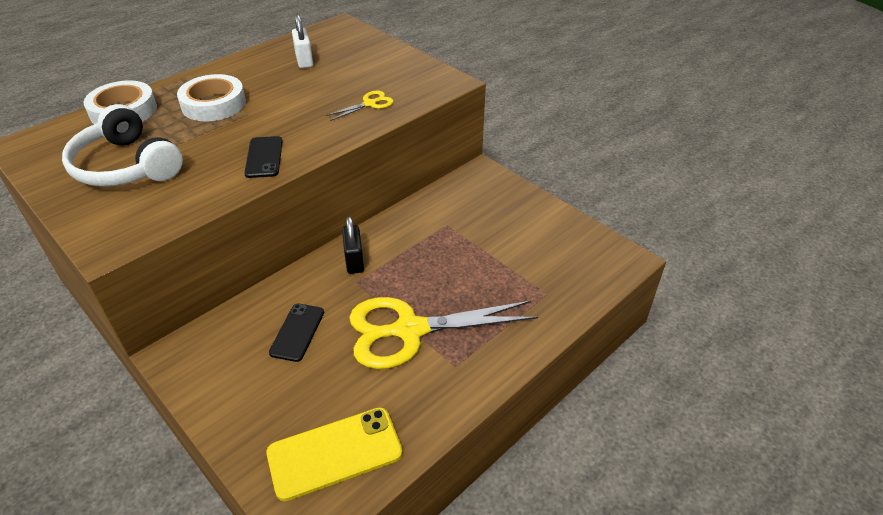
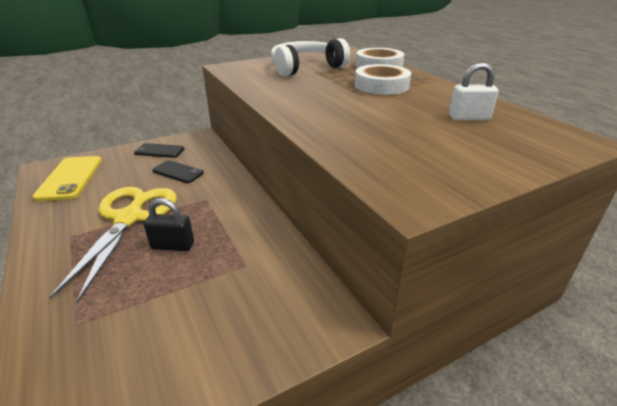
camera: 105 degrees right, 10 degrees down
(264, 157) = (288, 98): black phone -> black phone (159, 151)
(354, 261) = (231, 201): black padlock -> black padlock (172, 246)
(370, 104) = (361, 142): yellow scissors -> none

